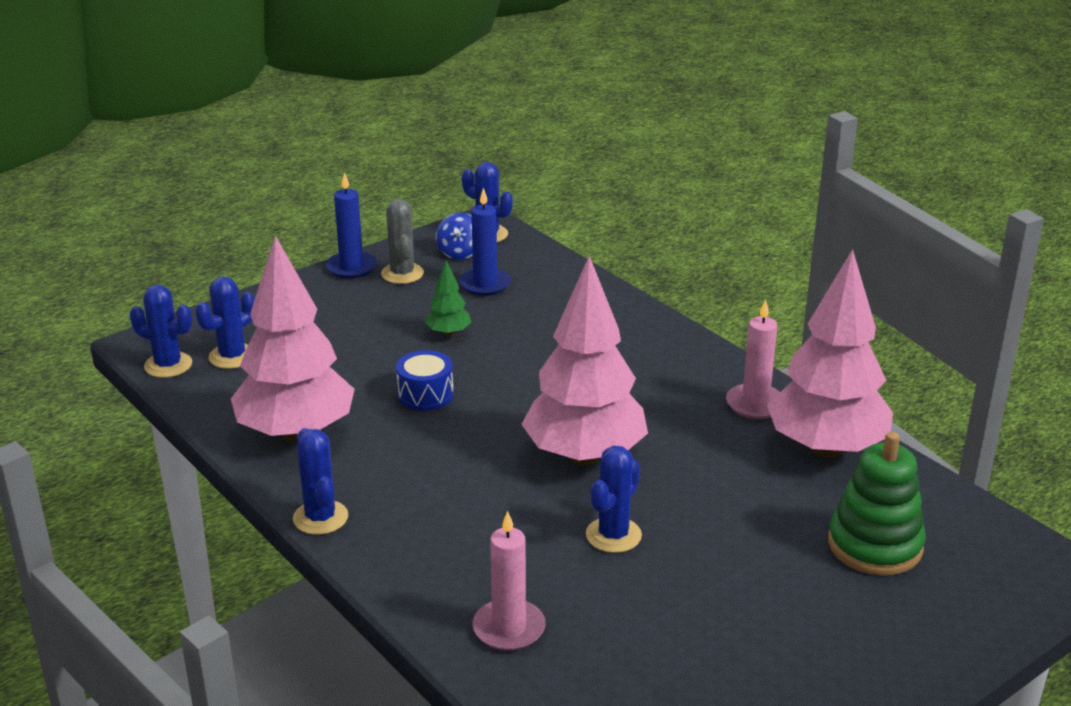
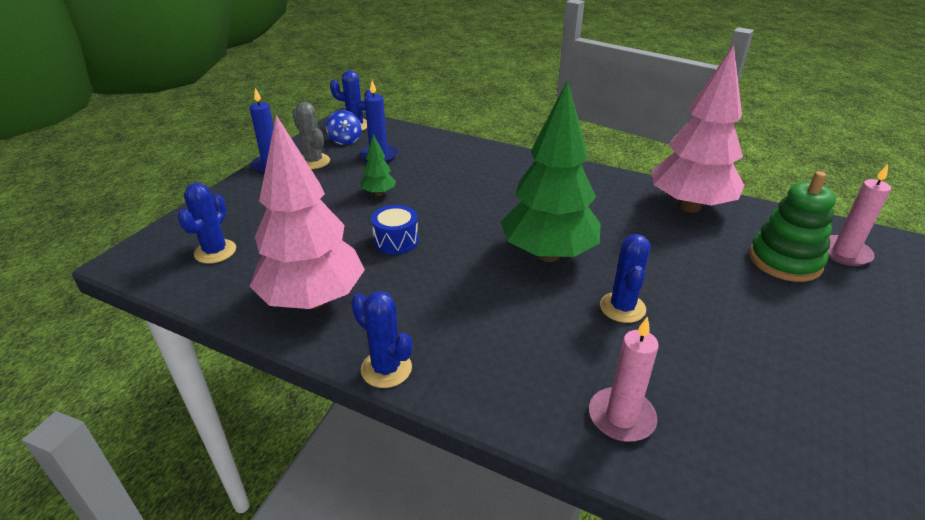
camera: 25 degrees left, 5 degrees up
(168, 365) = (160, 273): blue cactus -> none
(584, 456) = (548, 254): pink tree -> green tree
(755, 404) = (620, 190): pink candle -> pink candle (844, 253)

